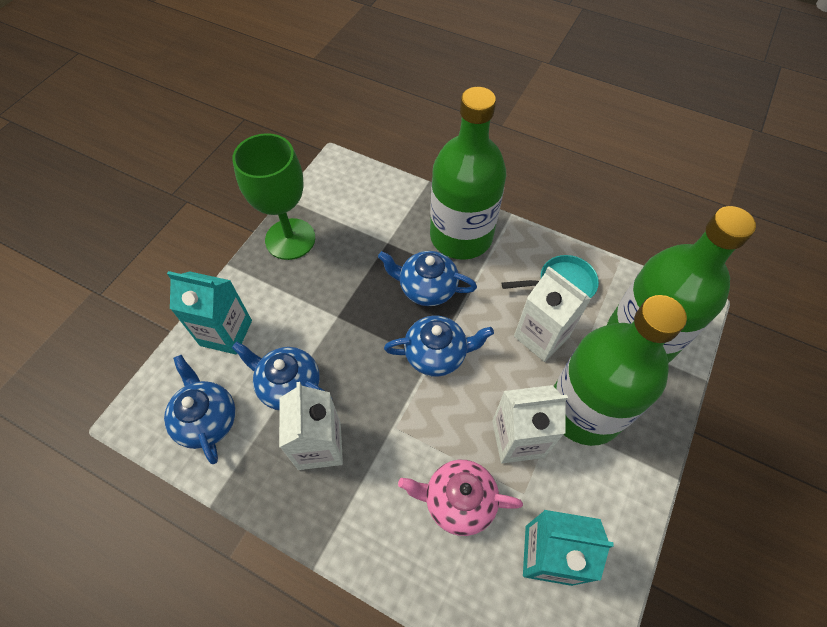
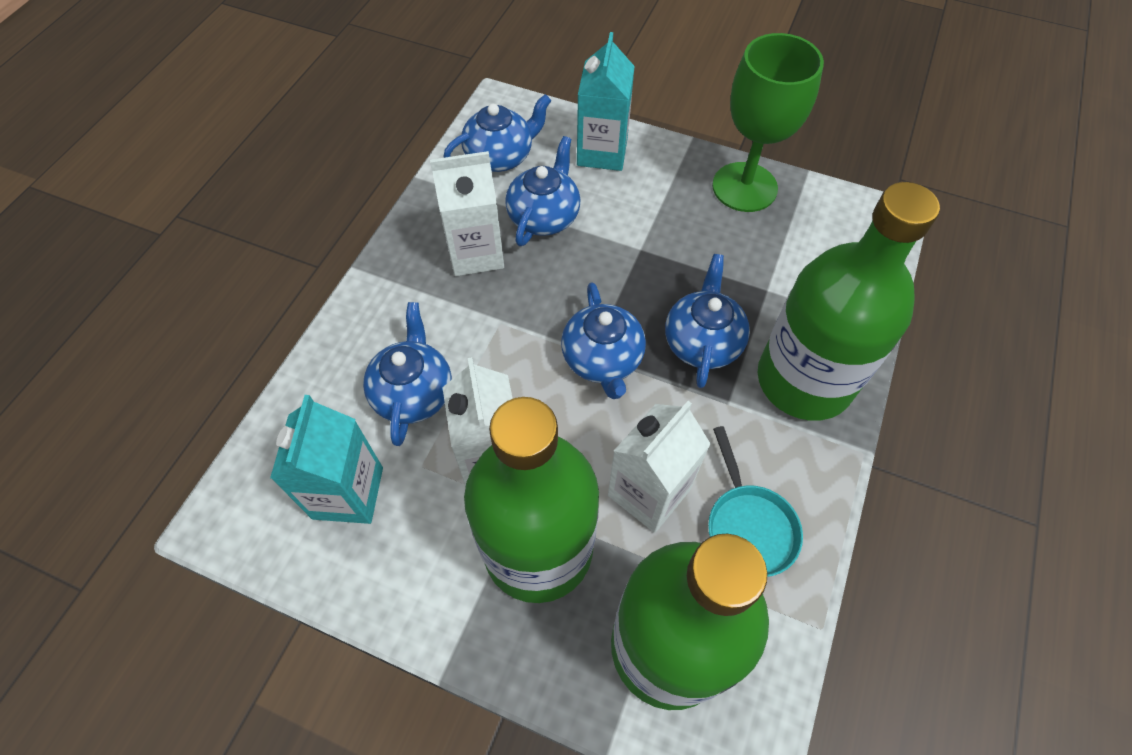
camera: 85 degrees right, 0 degrees up
(458, 501) = (413, 393): pink teapot -> blue teapot

